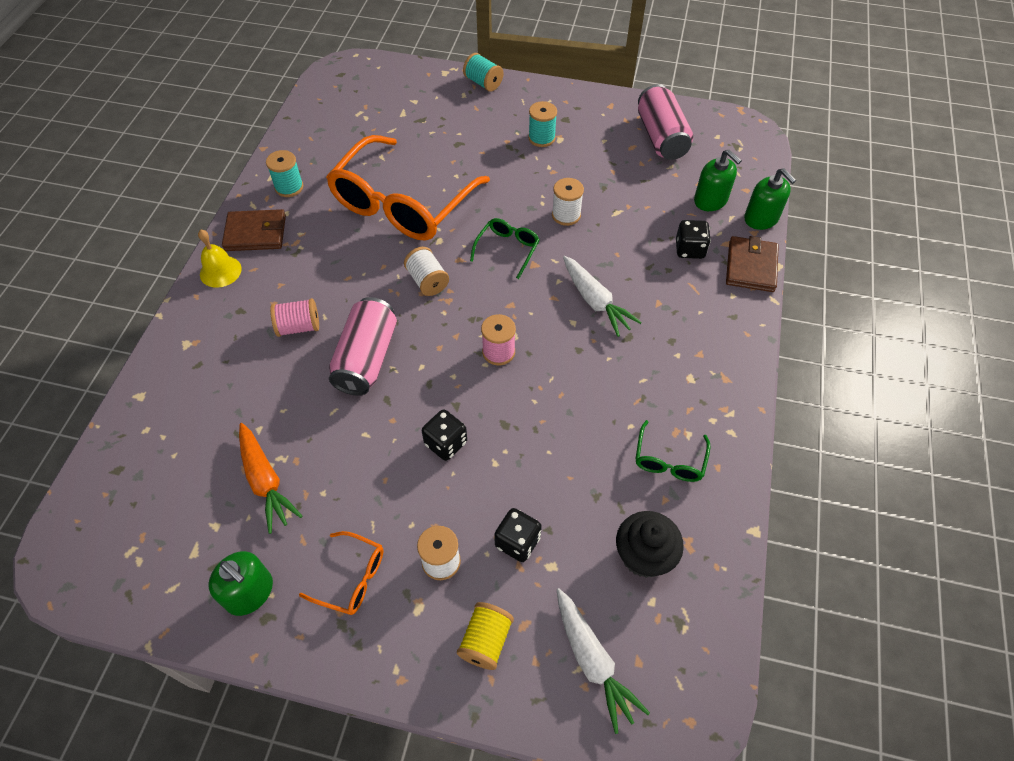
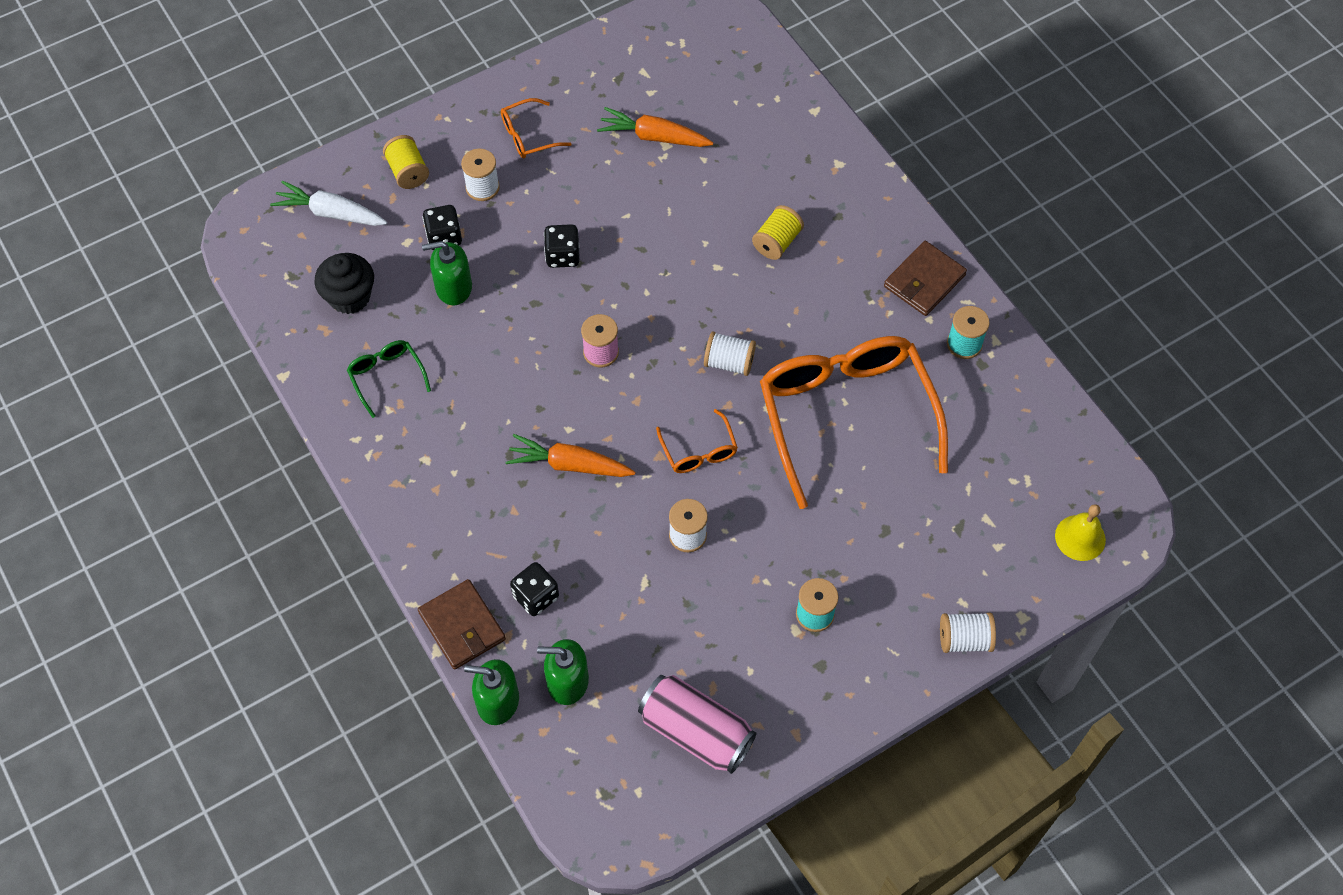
camera: 135 degrees right, 5 degrees up
(220, 271) = (900, 229): yellow bell -> yellow bell (1080, 537)
(249, 592) = (581, 82): green soap dispenser -> green soap dispenser (453, 287)
(299, 327) = (777, 242): pink spool -> yellow spool
(366, 358) = (694, 263): pink can -> none
(483, 83) = (964, 639): turquoise spool -> white spool
(507, 249) = (699, 451): green glasses -> orange glasses
(595, 301) = (569, 464): white carrot -> orange carrot

